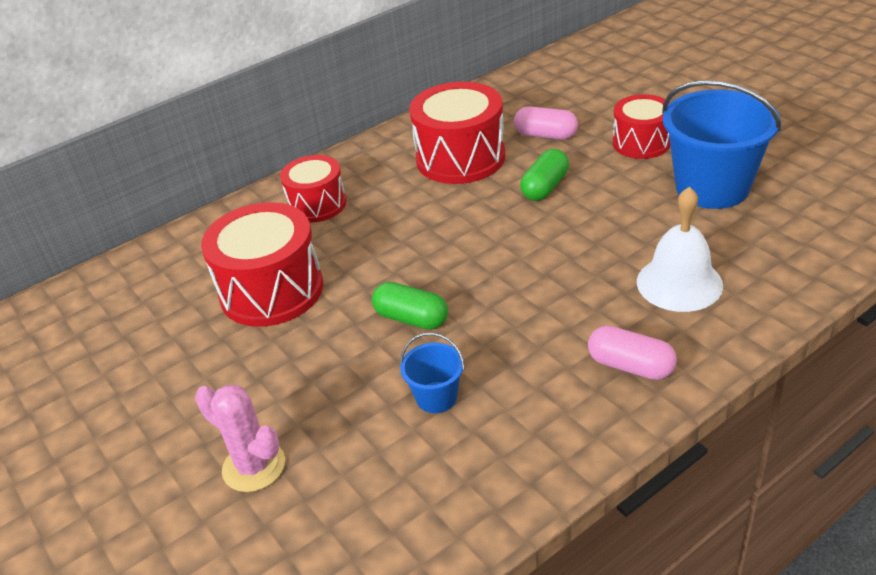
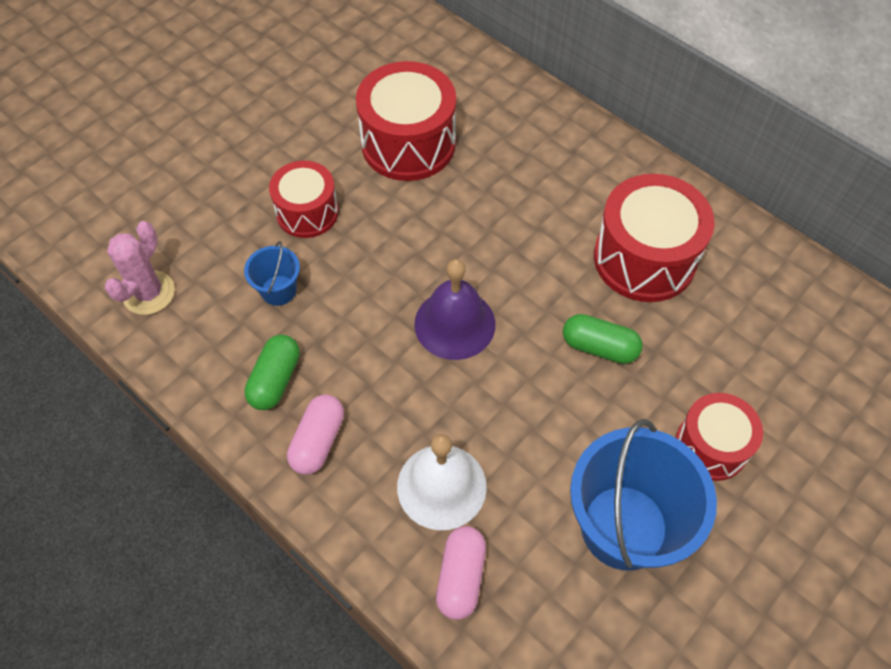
camera: 75 degrees right, 20 degrees up
(254, 466) = (208, 183): pink cactus -> pink cactus (149, 293)
(317, 204) = (540, 148): red drum -> red drum (307, 212)
(411, 318) = (376, 256): green capsule -> green capsule (275, 380)
(506, 267) = (454, 324): none -> purple bell
(545, 135) = (709, 339): pink capsule -> pink capsule (461, 577)

